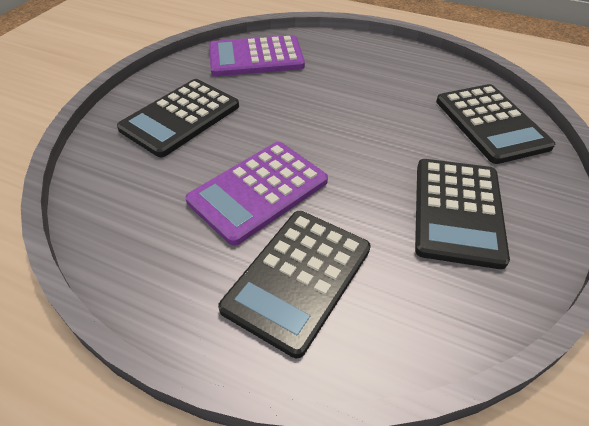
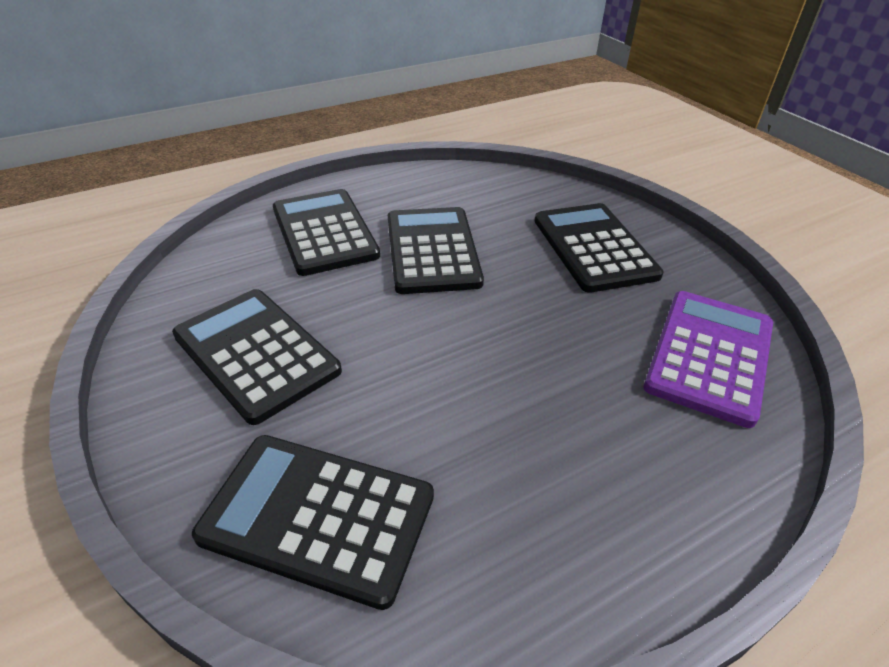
camera: 125 degrees right, 5 degrees down
(258, 191) = (432, 250): purple calculator -> black calculator

